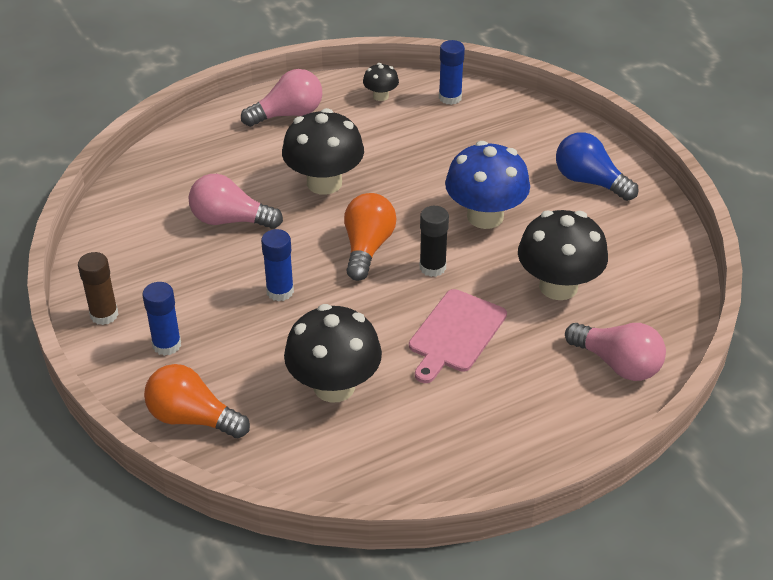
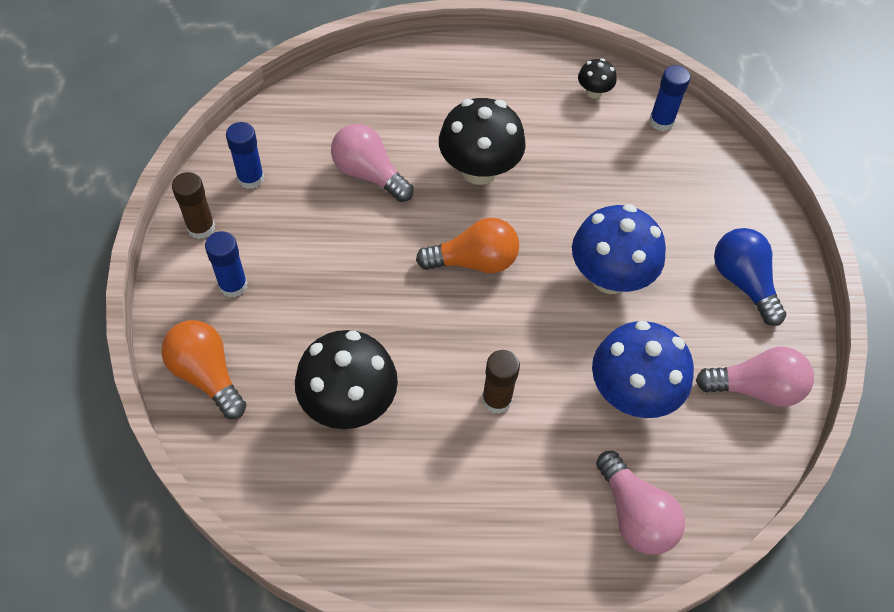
camera: 25 degrees right, 15 degrees up
(280, 291) = (365, 274): blue glue stick -> blue glue stick (251, 178)
(288, 114) = (493, 77): pink light bulb -> pink light bulb (756, 388)
(367, 247) = (474, 261): orange light bulb -> orange light bulb turned 45 degrees clockwise
(432, 267) = (522, 313): black glue stick -> none
(455, 334) = (496, 399): pink cutting board -> brown glue stick
(558, 286) = (632, 393): black mushroom -> blue mushroom

